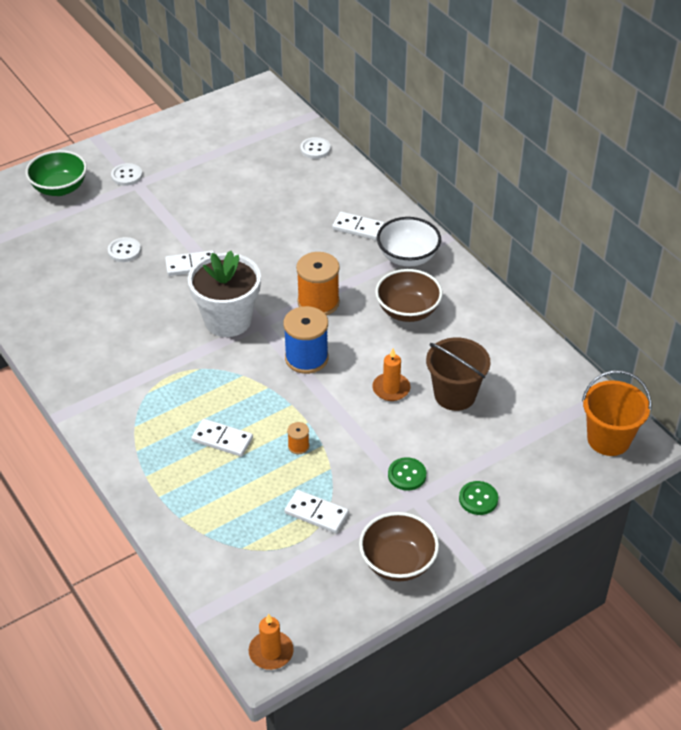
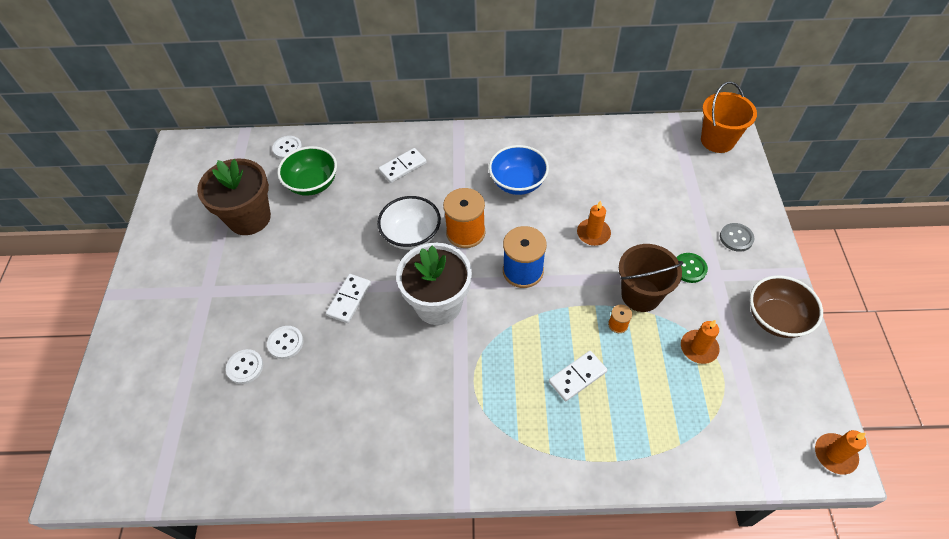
camera: 55 degrees left, 10 degrees up
(59, 188) = (149, 357): green bowl -> green bowl (312, 184)
(126, 176) = (187, 294): white button -> white button (245, 367)
(223, 168) = (249, 218): none -> brown flower pot
(316, 513) = (698, 348): white domino -> orange candle
(407, 257) = (460, 154): white bowl -> white bowl (411, 235)
(408, 311) = (518, 183): brown bowl -> blue bowl
(455, 395) = (624, 199): brown bucket -> brown bucket (641, 295)
(478, 499) = (736, 238): green button -> grey button

